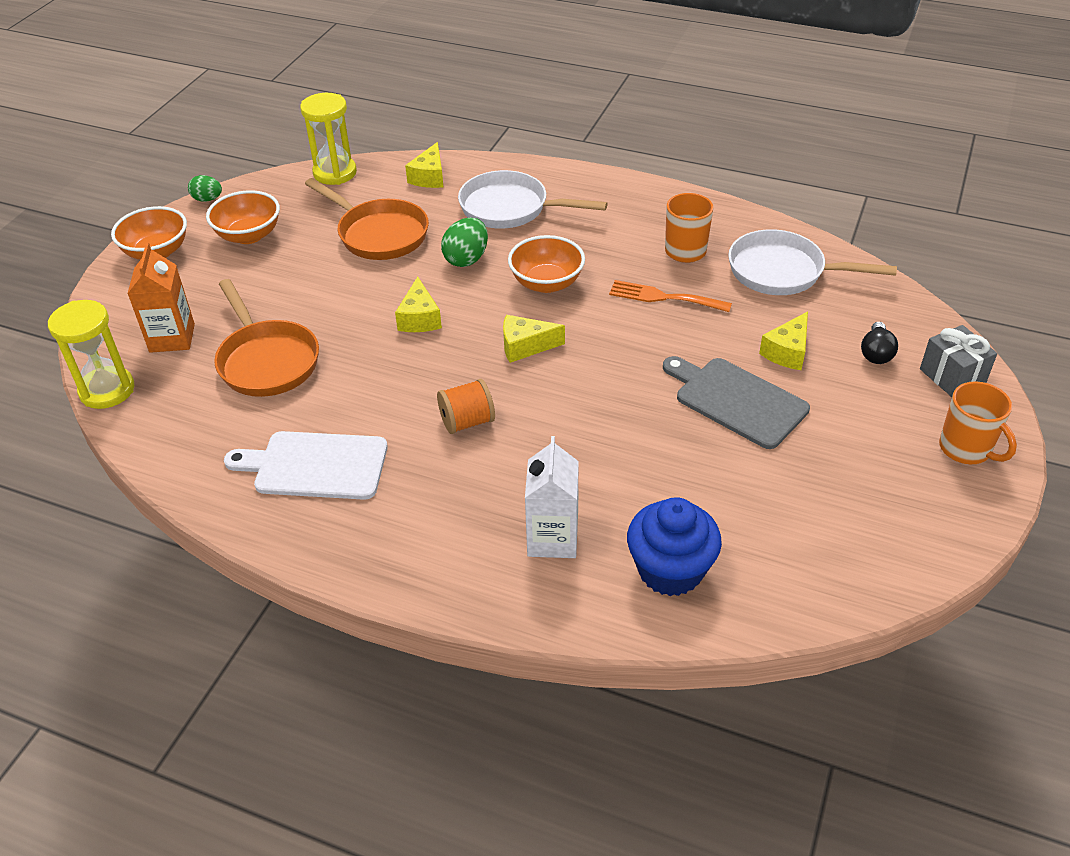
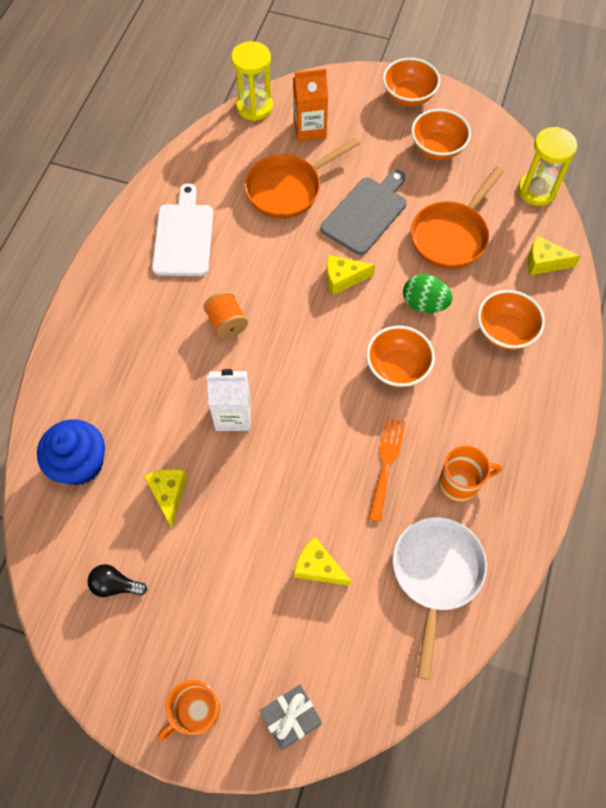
camera: 85 degrees right, 20 degrees up
(207, 199) = (482, 111): green egg -> none
(510, 208) = (504, 331): white pan -> orange bowl
(525, 346) = (313, 356): yellow cheese -> yellow cheese (168, 494)
(552, 538) = (112, 386): white carton -> white carton (233, 415)
(736, 400) = (254, 519): grey cutting board -> grey cutting board (366, 213)
(876, 353) = (320, 649): black light bulb -> black light bulb (115, 585)

